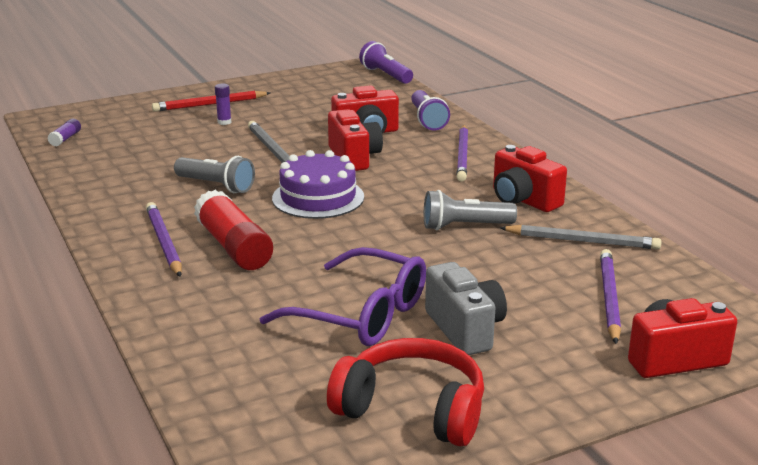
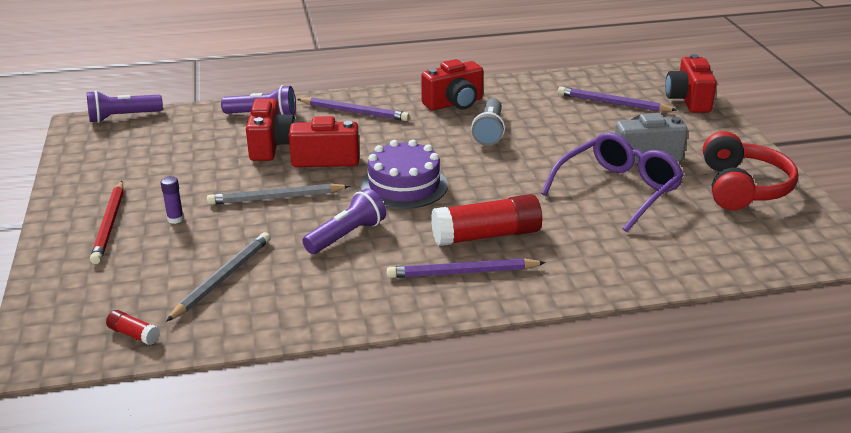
camera: 75 degrees left, 5 degrees up
(65, 139) = (134, 334): purple glue stick -> red glue stick
(216, 186) = (346, 235): grey flashlight -> purple flashlight
(412, 409) = (743, 187): red headphones -> red headphones turned 150 degrees clockwise
(582, 241) = (530, 96): grey pencil -> grey pencil (222, 278)

